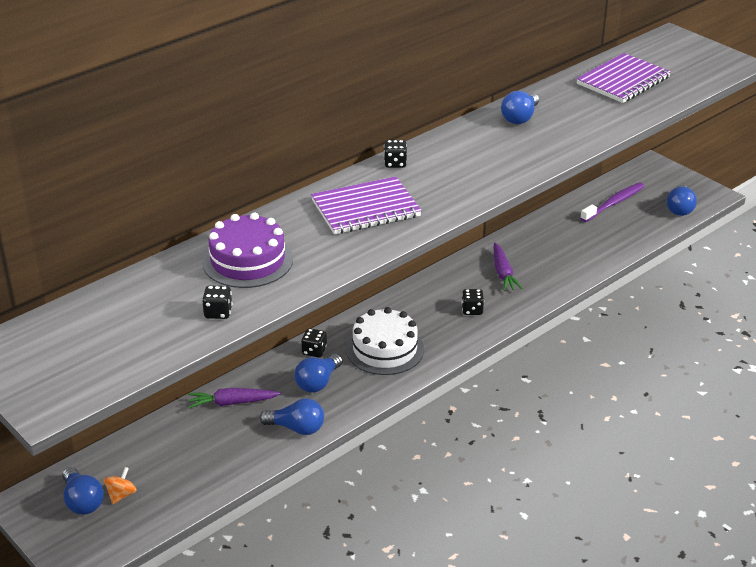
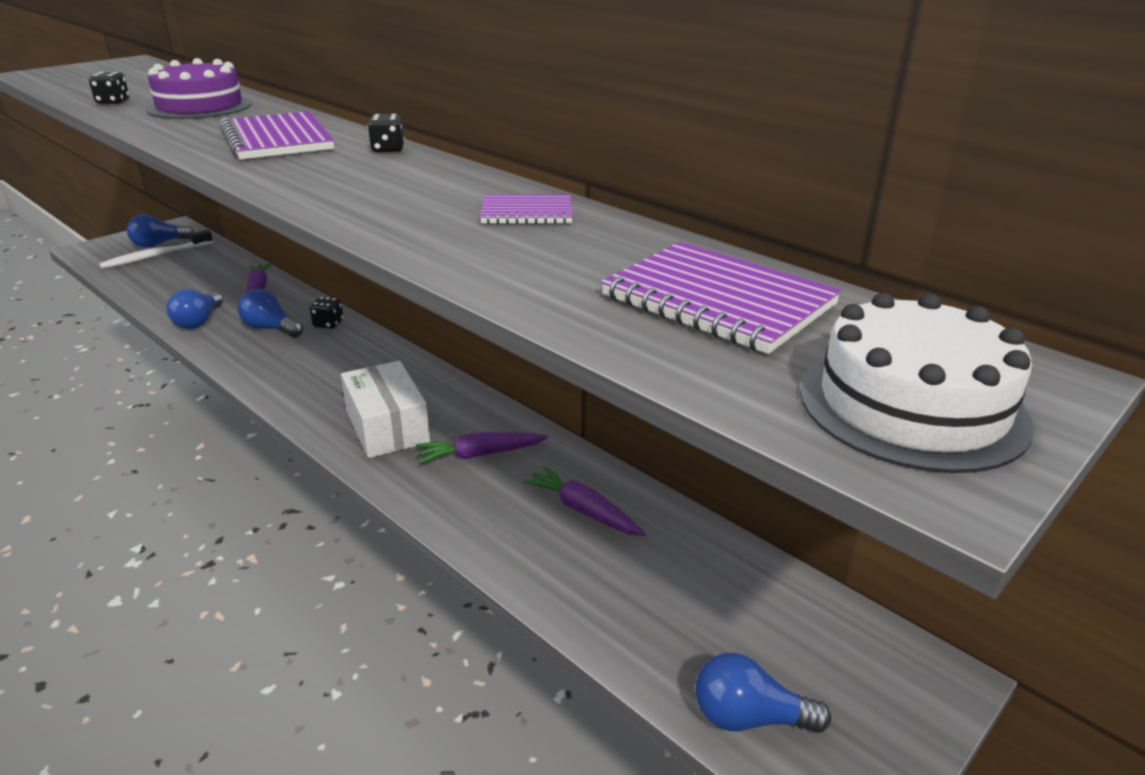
camera: 85 degrees right, 5 degrees down
(121, 495) = (155, 256): orange spinning top -> white toothbrush
(385, 349) = (317, 365): white cake -> white cake (912, 406)
(472, 310) = (387, 427): black dice -> white box
(520, 118) = (526, 212): blue light bulb -> purple notebook
(554, 239) = (583, 510): none -> purple carrot
(614, 203) = (734, 597): purple toothbrush -> none

